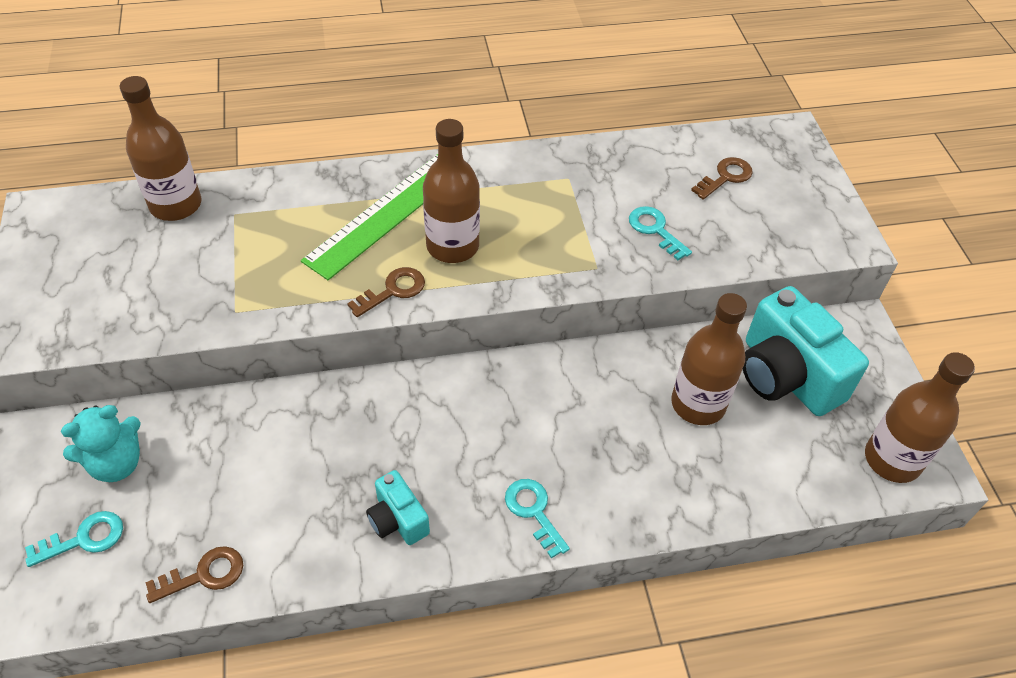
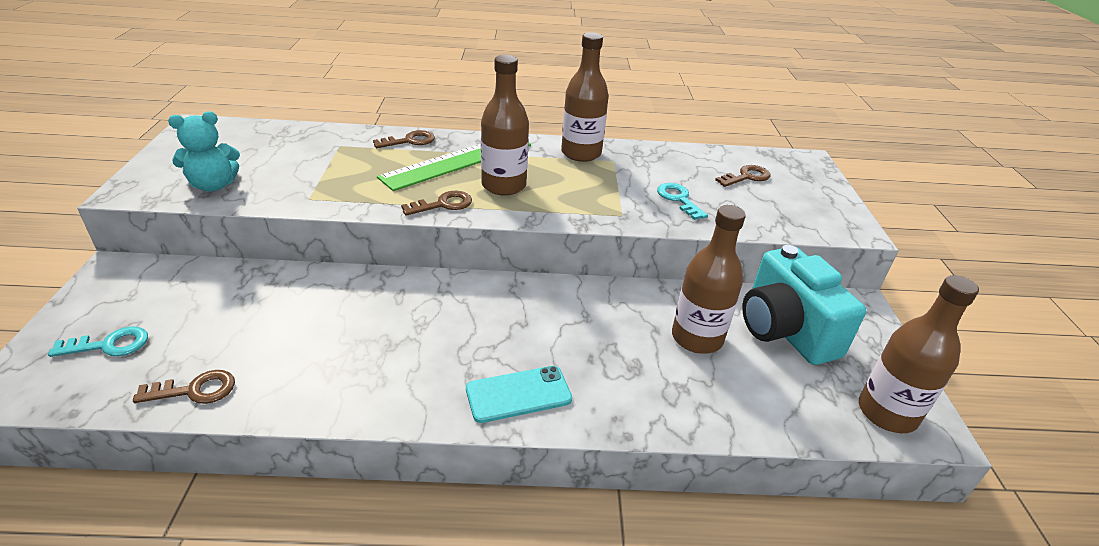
camera: 10 degrees right, 15 degrees down
(116, 463) = (169, 297): turquoise teddy bear -> turquoise teddy bear (214, 185)
(176, 205) = (298, 135): brown bottle -> brown bottle (581, 153)
(317, 189) = (410, 141): none -> brown key
(398, 520) = (389, 378): turquoise camera -> none
(533, 511) = (518, 394): turquoise key -> turquoise phone

